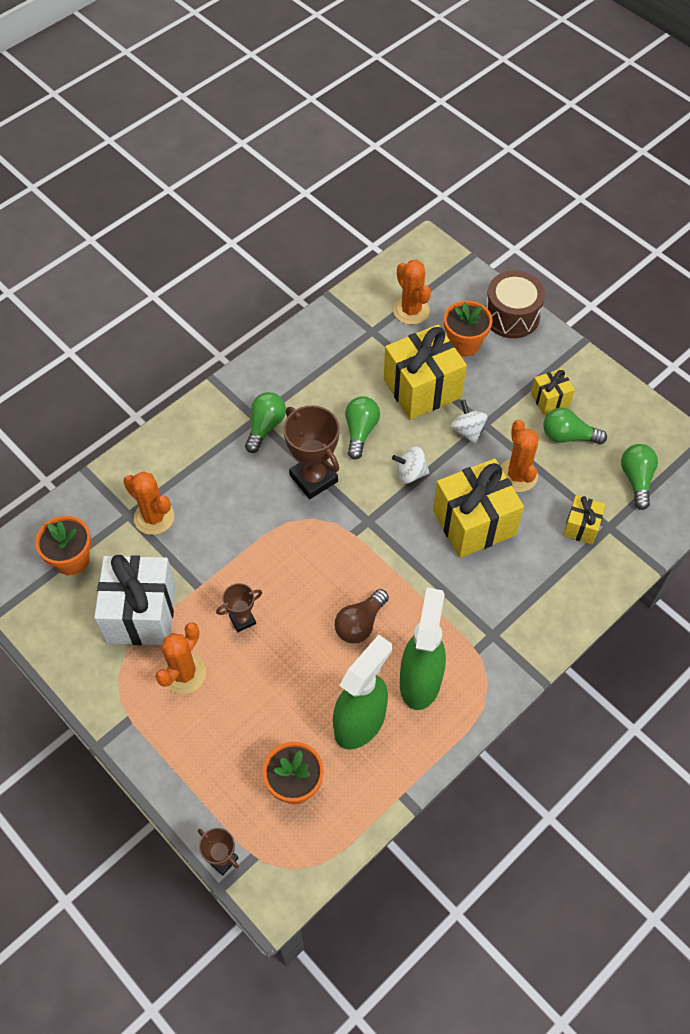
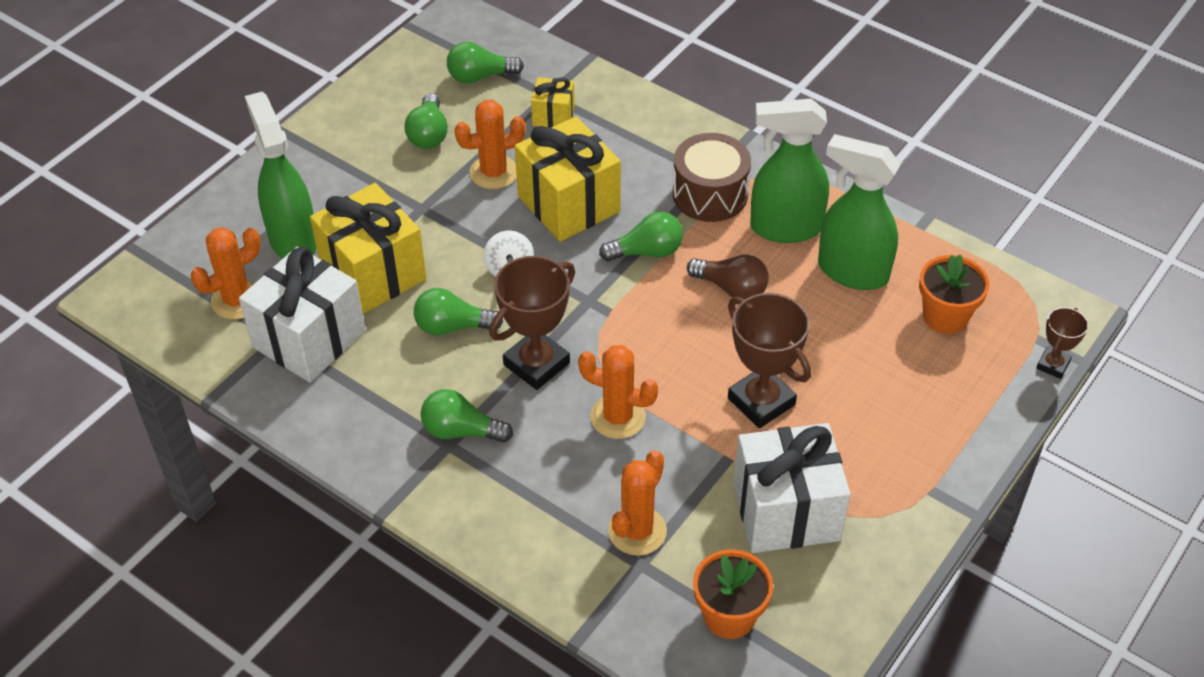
camera: 100 degrees left, 10 degrees down
(184, 673) = (852, 446): orange cactus -> orange cactus (618, 417)
(242, 620) = (761, 401): brown trophy -> brown trophy, size x1.83
(367, 348) = (309, 339): none -> white gift
(411, 570) = (647, 251): none -> green light bulb
(464, 344) = (293, 239): orange flower pot -> green spray bottle
(467, 430) = (434, 222): white spinning top -> none
(511, 316) = (241, 198): brown drum -> brown drum (710, 194)
(550, 399) = (375, 153): yellow gift -> none

